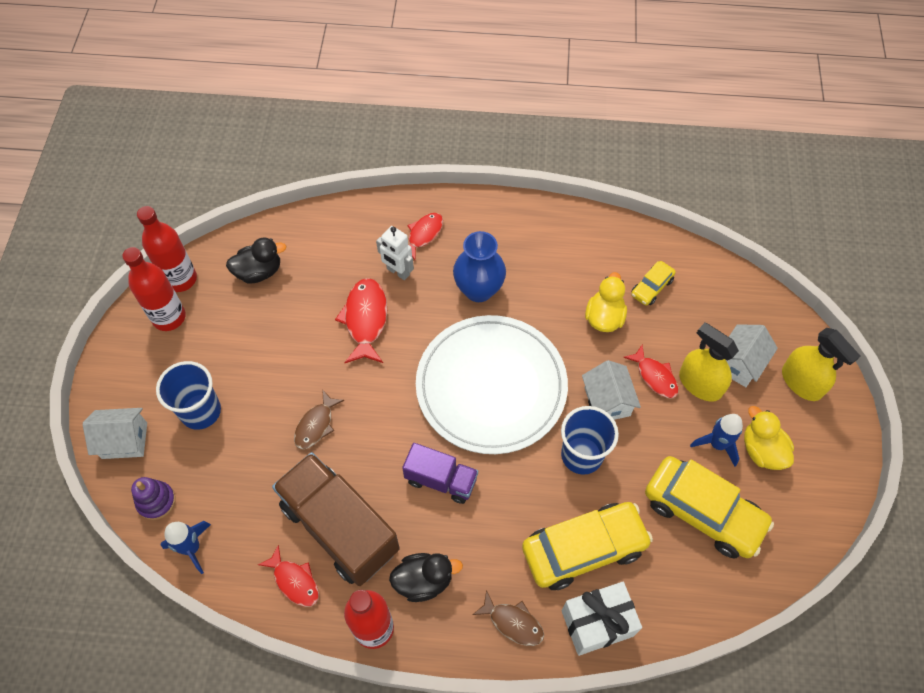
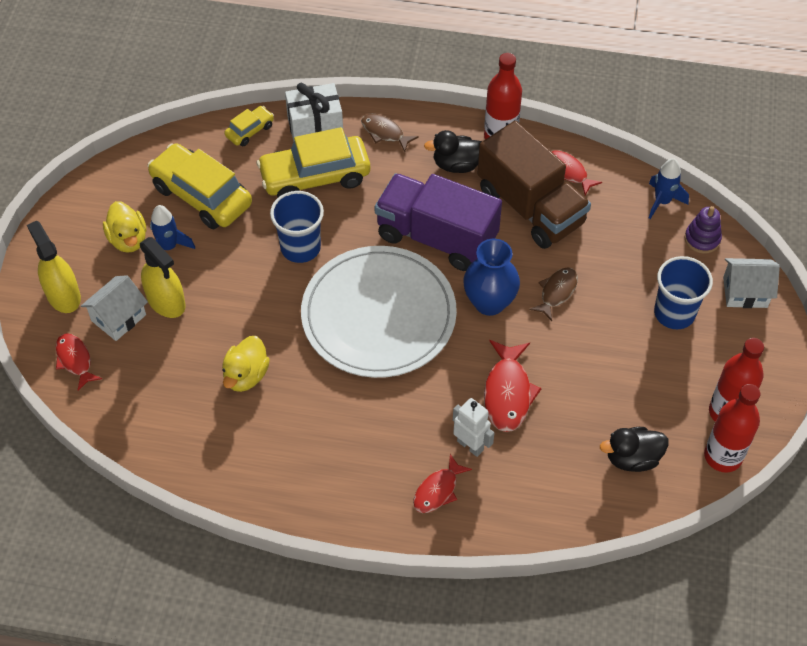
camera: 175 degrees left, 5 degrees down
(441, 480) = (436, 237): purple truck -> purple truck, size x1.79
(478, 290) = (379, 417): blue vase -> blue vase (489, 302)
(607, 401) = (264, 292): white house -> none
(651, 287) = (184, 405): yellow car -> yellow car (250, 131)
(655, 376) = (209, 312): red fish -> red fish (75, 360)

